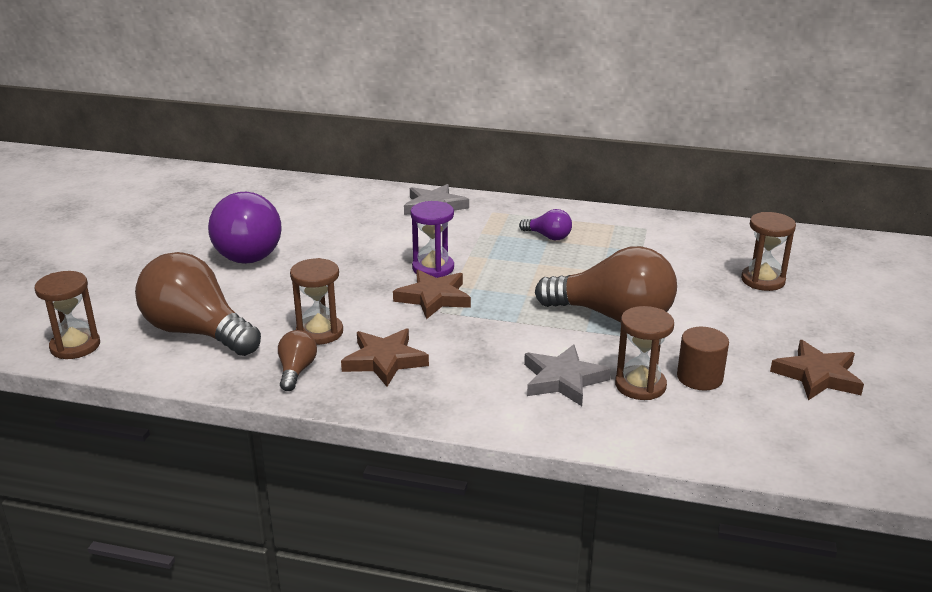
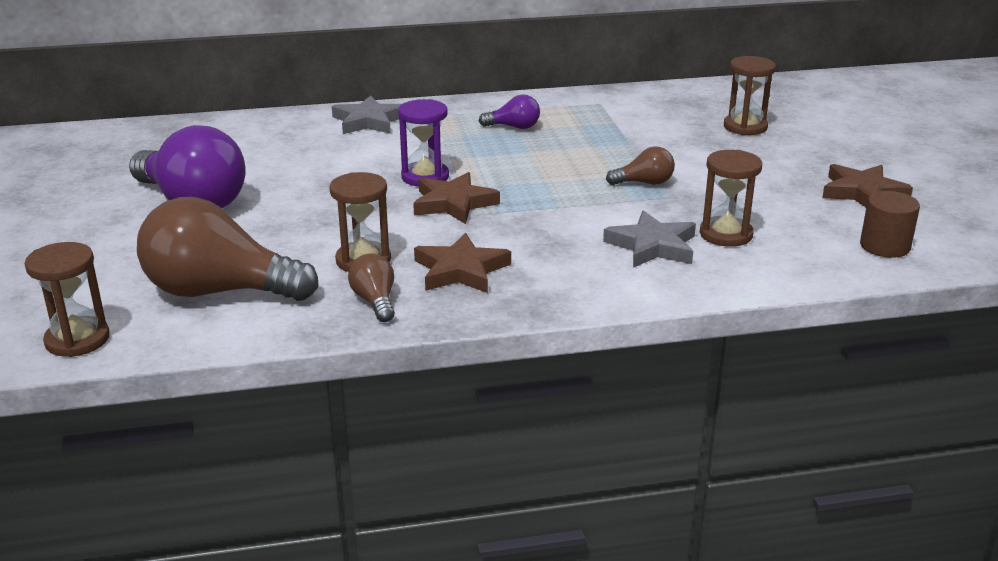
camera: 25 degrees left, 0 degrees up
(613, 316) = (644, 183): brown light bulb -> brown light bulb, size x0.46
(699, 377) = (770, 216): brown cylinder -> brown cylinder (885, 246)

